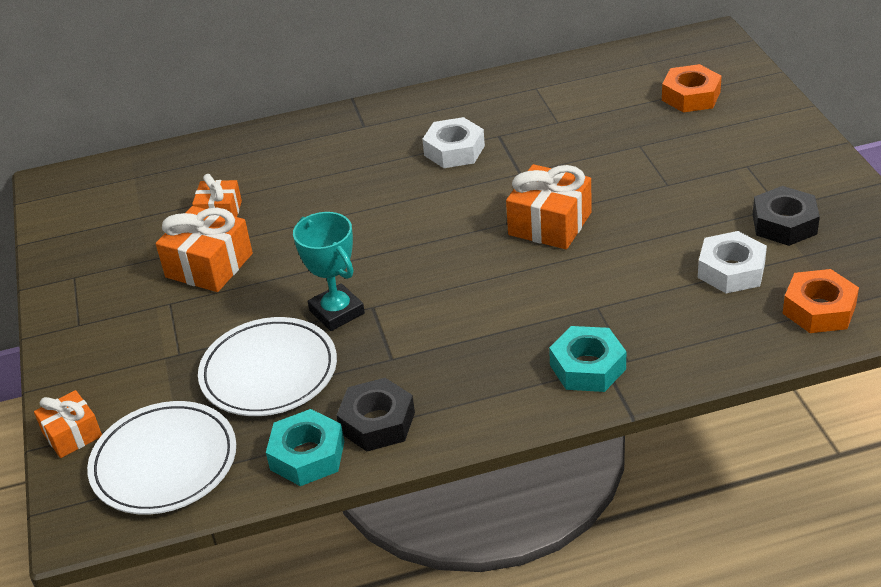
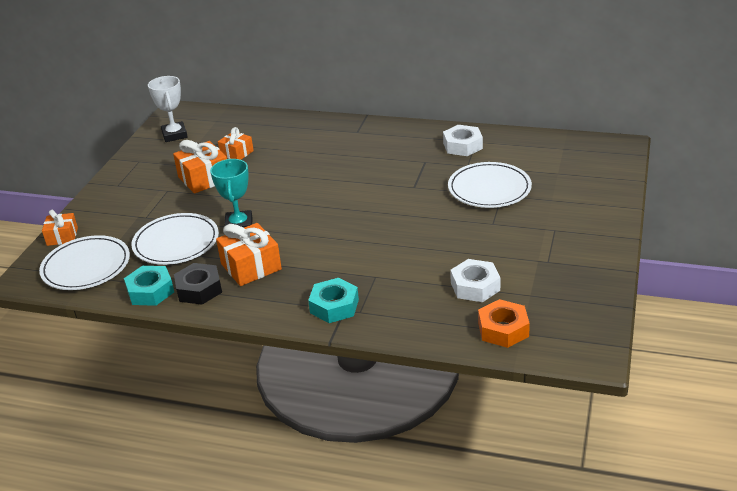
camera: 30 degrees right, 5 degrees down
(90, 219) = (174, 135): none -> white trophy
(454, 150) = (391, 162): white nut -> white nut (462, 146)
(549, 224) = (399, 221): orange gift -> orange gift (251, 266)
(617, 142) = (489, 189): none -> white plate
(691, 96) = (566, 177): orange nut -> none
(784, 224) = (538, 272): black nut -> none

